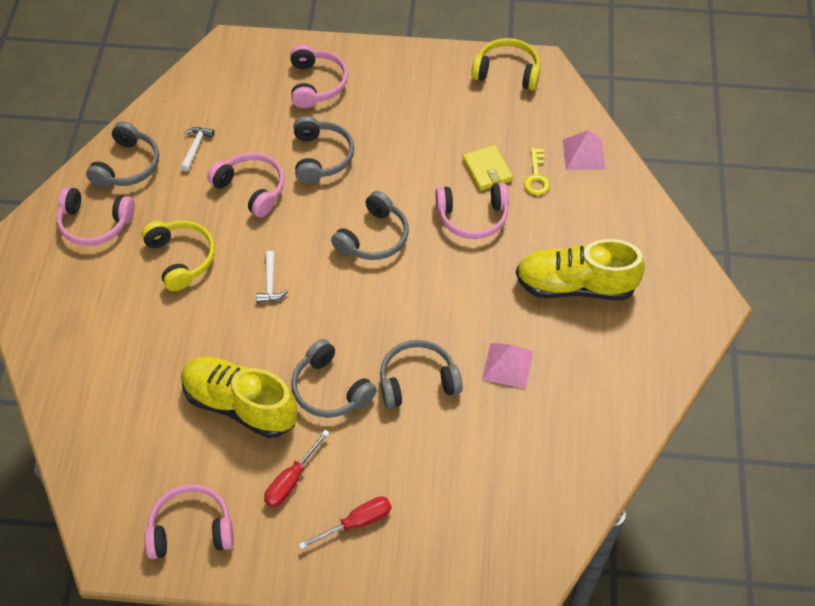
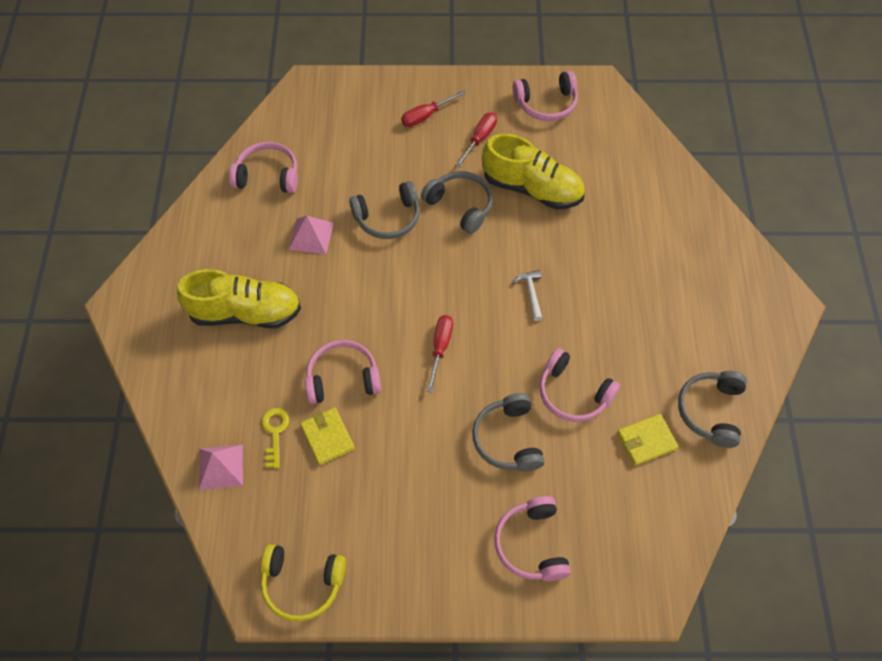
camera: 175 degrees right, 5 degrees up
(95, 223) = (717, 341): pink headphones -> pink headphones (267, 176)
(181, 258) = (620, 311): yellow headphones -> none
(196, 147) = (646, 441): white hammer -> yellow wallet
(373, 237) = (440, 348): grey headphones -> red screwdriver

